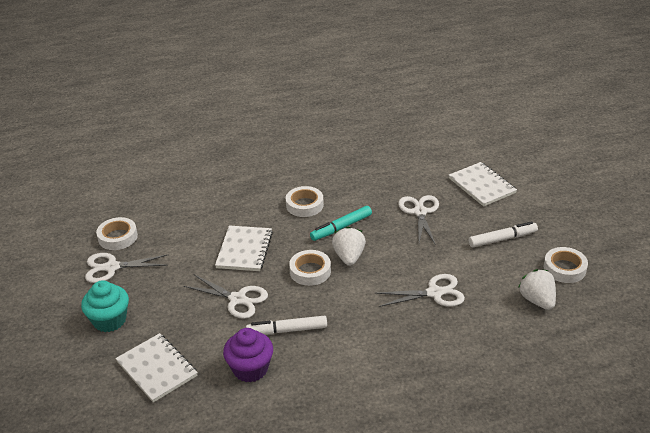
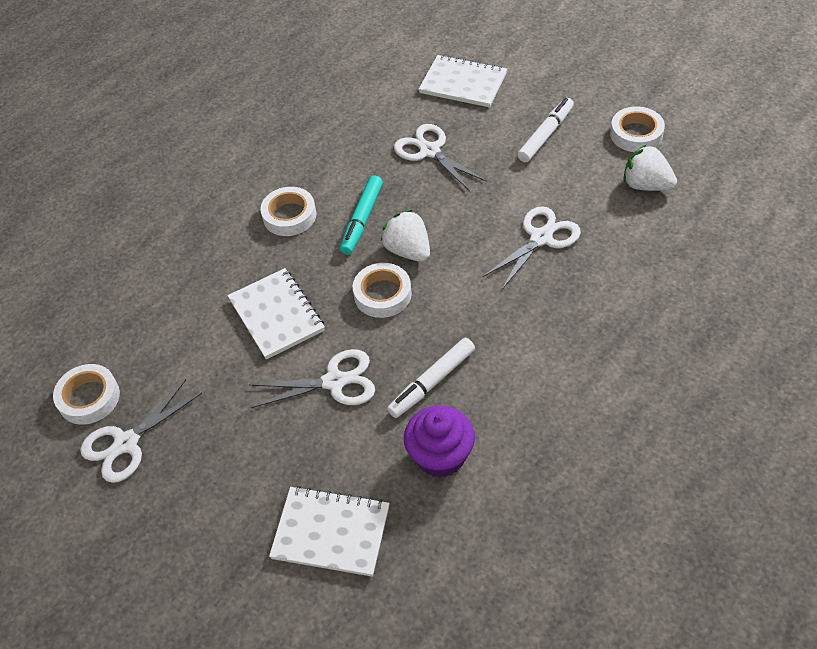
camera: 35 degrees left, 15 degrees up
(109, 320) = (202, 513): turquoise cupcake -> none

